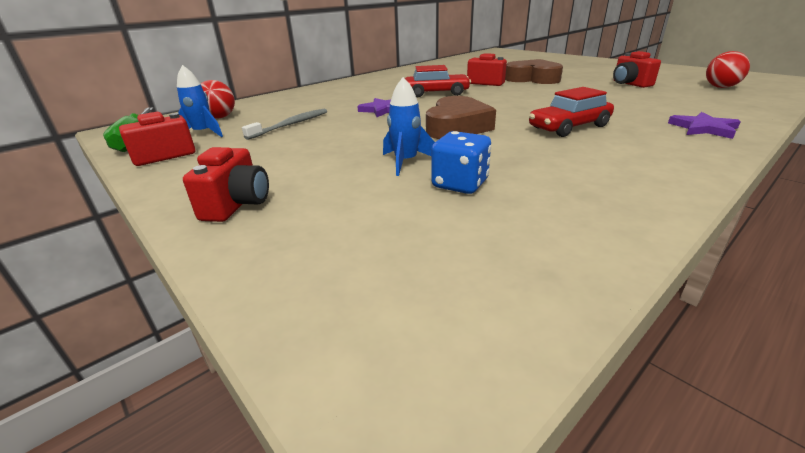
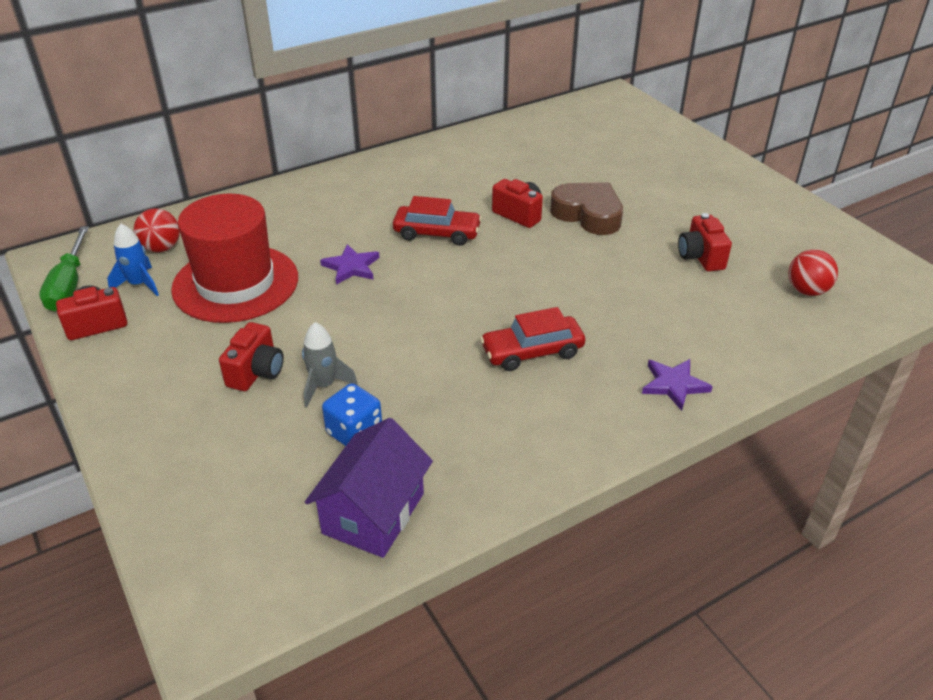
camera: 10 degrees right, 10 degrees up
(237, 204) = (153, 422): red camera -> red camera (256, 372)
(290, 125) = (235, 283): grey toothbrush -> red hat
(406, 162) = (324, 385): blue rocket -> grey rocket
(457, 127) = (412, 326): brown heart -> none
(538, 237) = (373, 513): none -> purple house

